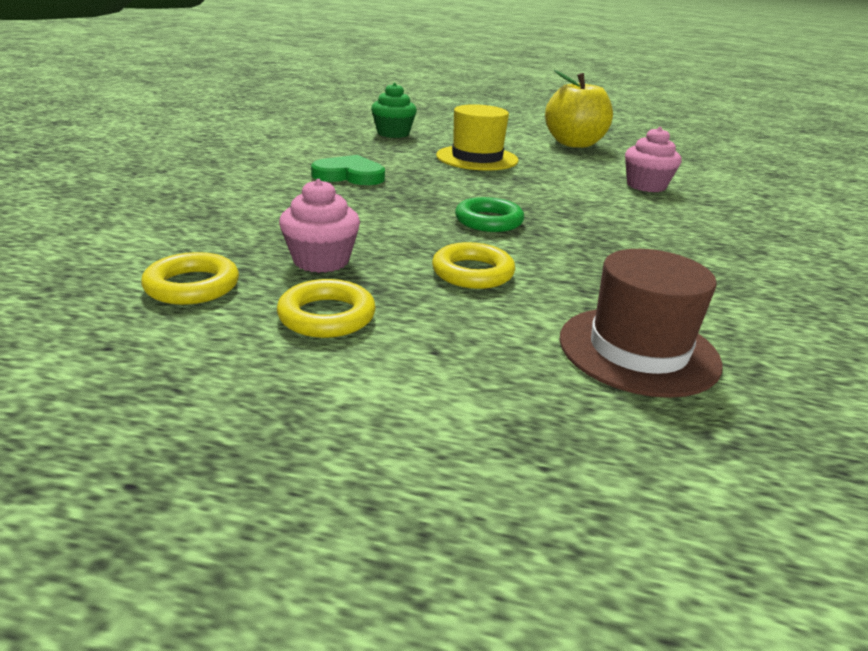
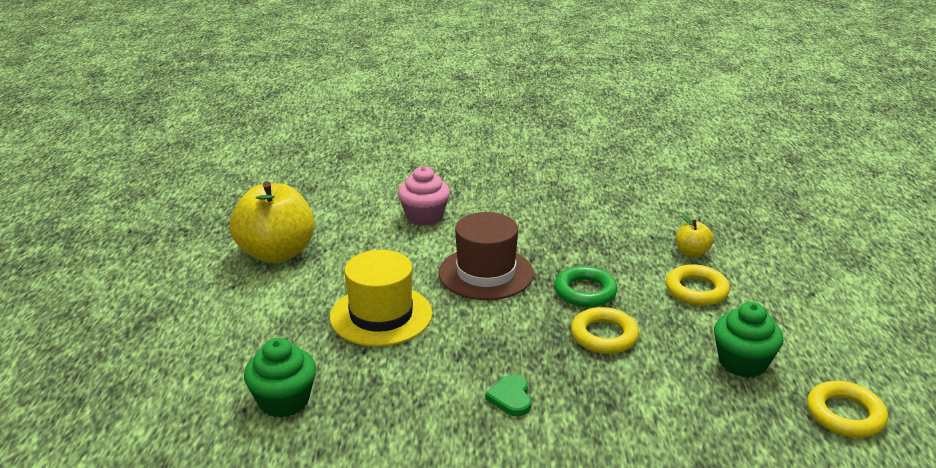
camera: 100 degrees left, 0 degrees up
(321, 260) = (742, 362): pink cupcake -> green cupcake
(327, 316) = (818, 339): yellow ring -> yellow ring (604, 336)
(349, 175) = (511, 398): green heart -> green heart, size x0.59
(567, 292) = (692, 253): none -> yellow apple
(638, 350) = (742, 231): brown hat -> brown hat (486, 273)

